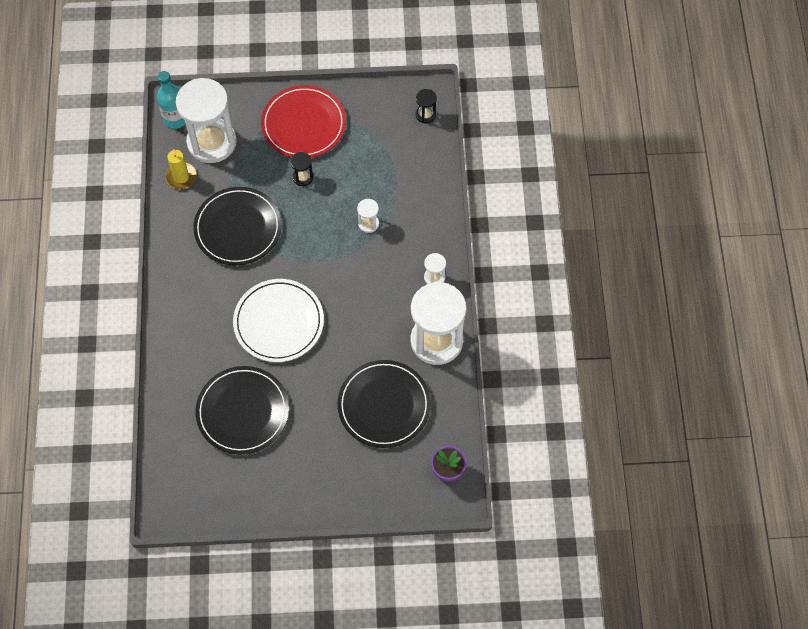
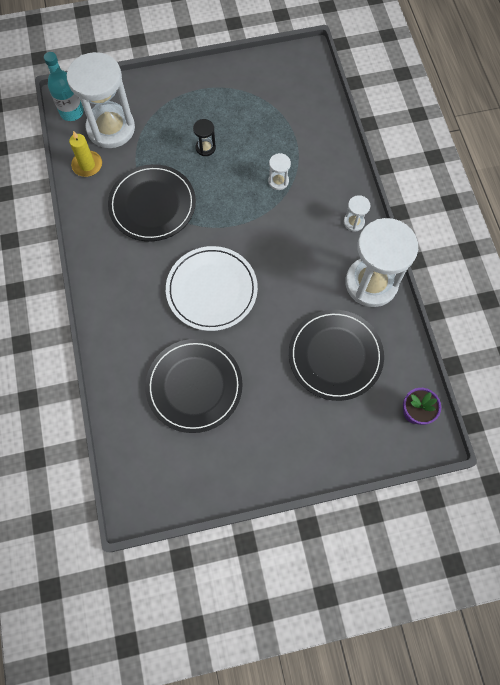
camera: 10 degrees left, 5 degrees up
(303, 124) = (196, 99): red plate -> none
(425, 115) = (308, 74): black hourglass -> none

